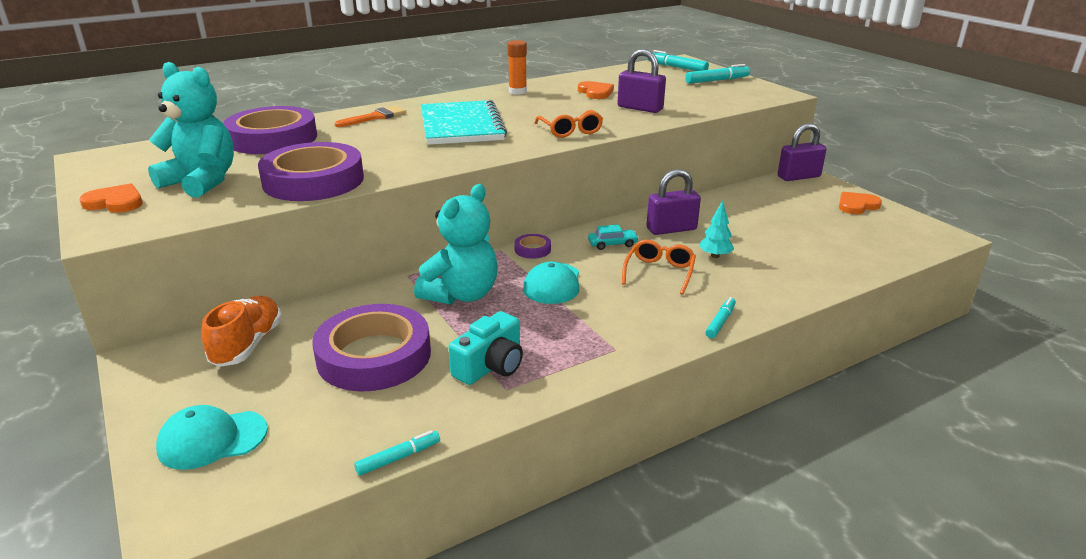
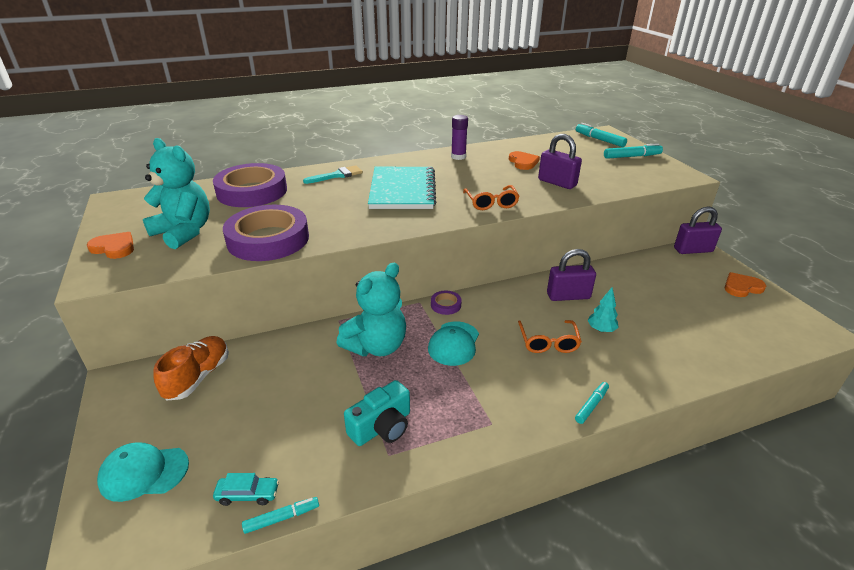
camera: 10 degrees right, 5 degrees up
(374, 355) = (291, 402): purple tape -> none
(375, 117) = (337, 175): orange brush -> turquoise brush
(517, 92) = (458, 157): orange glue stick -> purple glue stick
(612, 244) = (514, 307): turquoise car -> turquoise car (248, 494)
(659, 272) = (548, 342): orange glasses -> orange glasses turned 150 degrees clockwise

